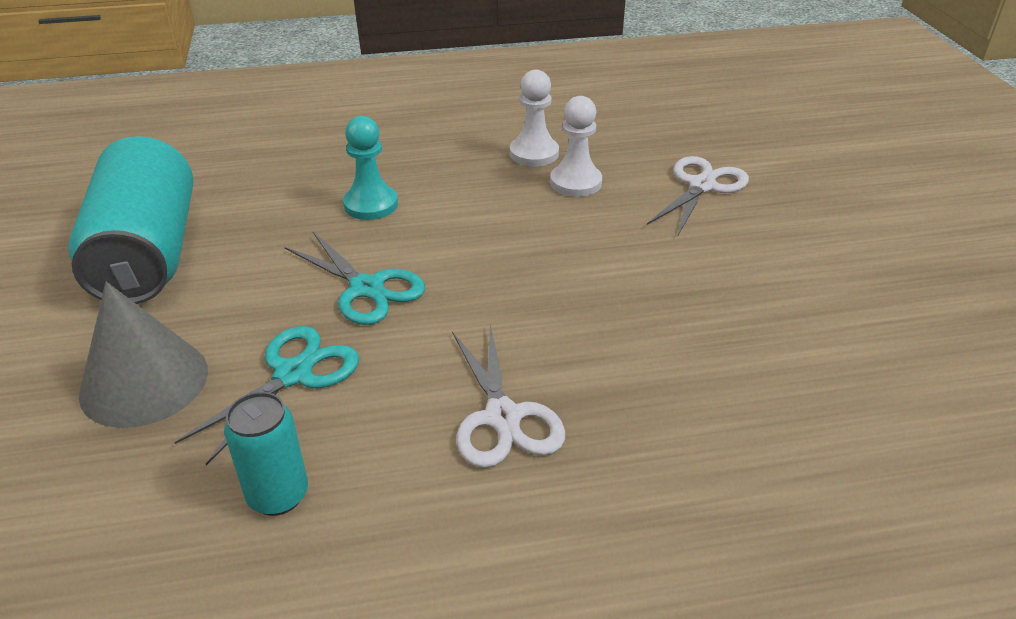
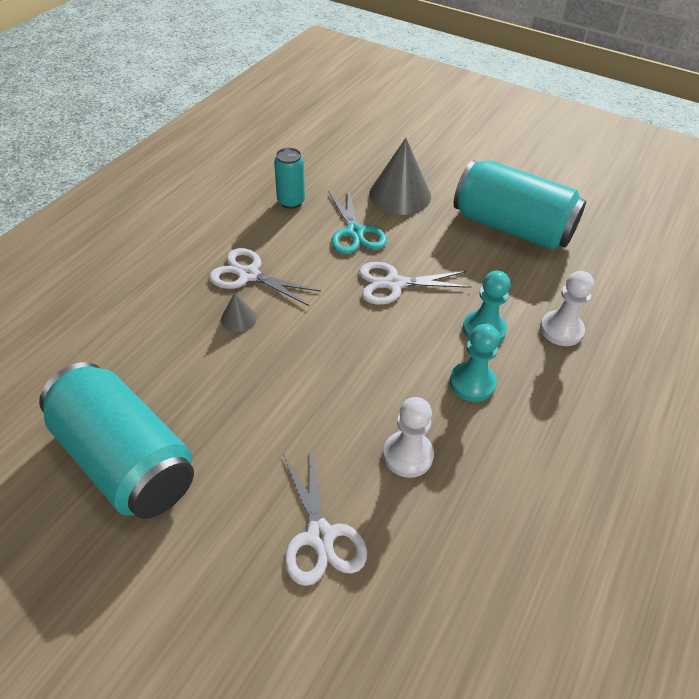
camera: 130 degrees right, 10 degrees up
(367, 288) = (394, 284): turquoise scissors -> white scissors
(452, 185) = (472, 383): none -> turquoise pawn
(534, 153) = (476, 463): white pawn -> white pawn (561, 330)
(583, 371) = (238, 318): none -> grey cone
(836, 318) = (126, 459): none -> turquoise can

